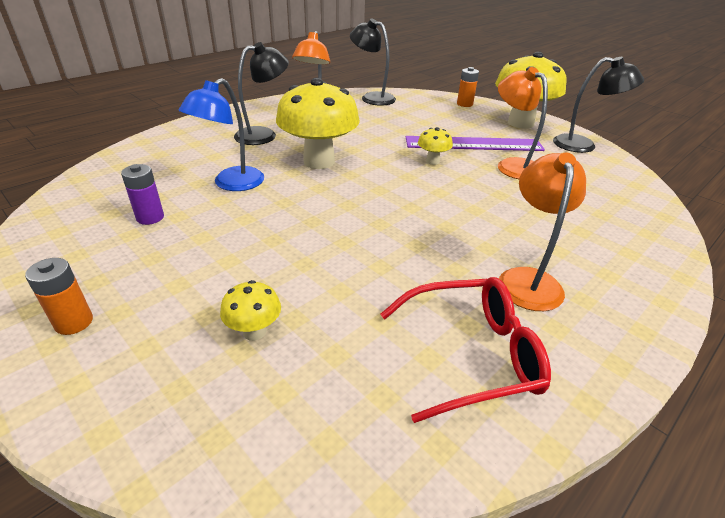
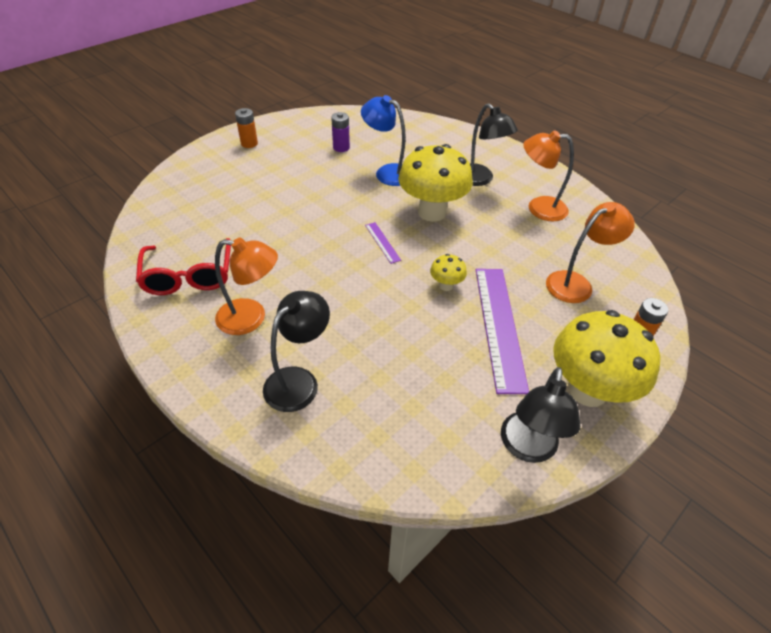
camera: 90 degrees right, 10 degrees up
(254, 332) = (229, 196): yellow mushroom -> none
(372, 98) = (615, 249): black lamp -> black lamp (299, 381)
(372, 191) = (382, 242): none -> purple ruler
(512, 165) = (448, 351): orange lamp -> orange lamp (576, 283)

